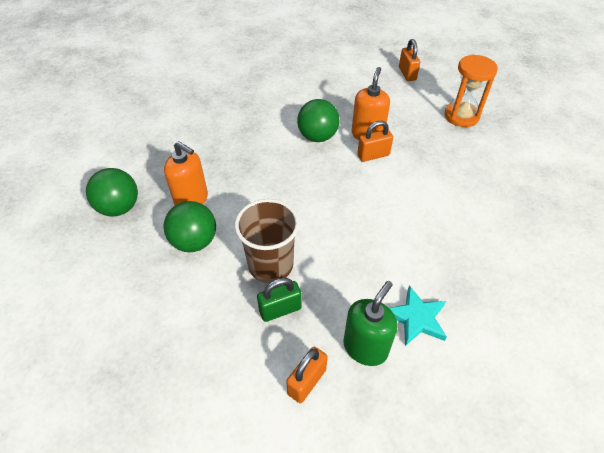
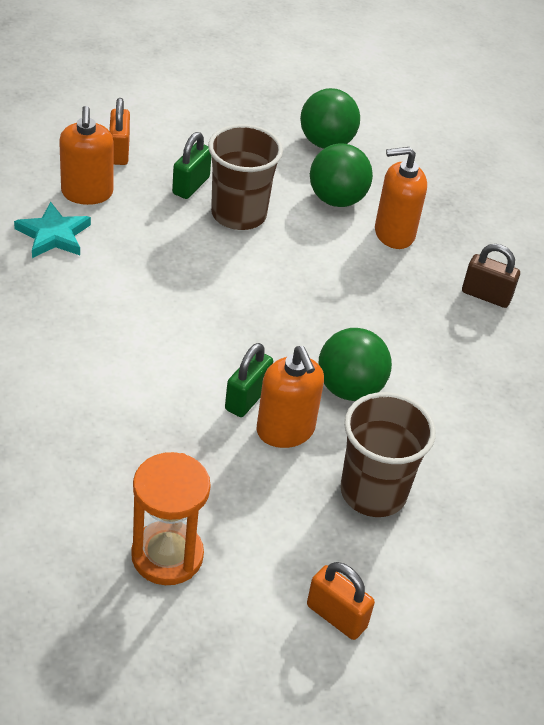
camera: 135 degrees right, 5 degrees down
(119, 208) = (451, 193): green ball -> green ball (326, 143)
(193, 143) = (486, 295): none -> brown padlock
(352, 98) = (373, 492): none -> brown cup
(365, 347) = (87, 193): green soap dispenser -> orange soap dispenser
(373, 155) = (247, 398): orange padlock -> green padlock

